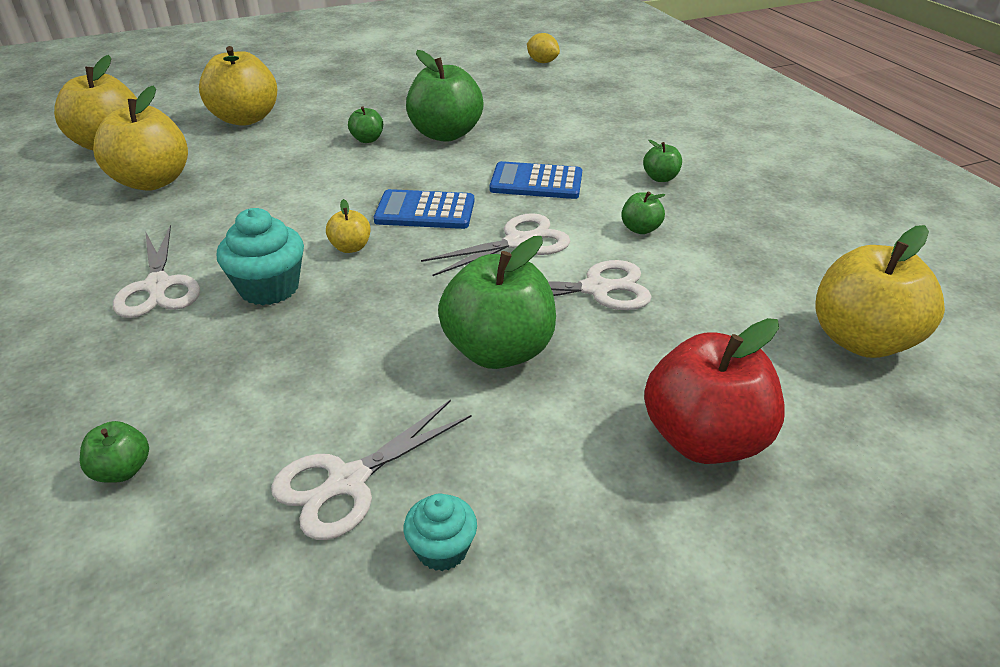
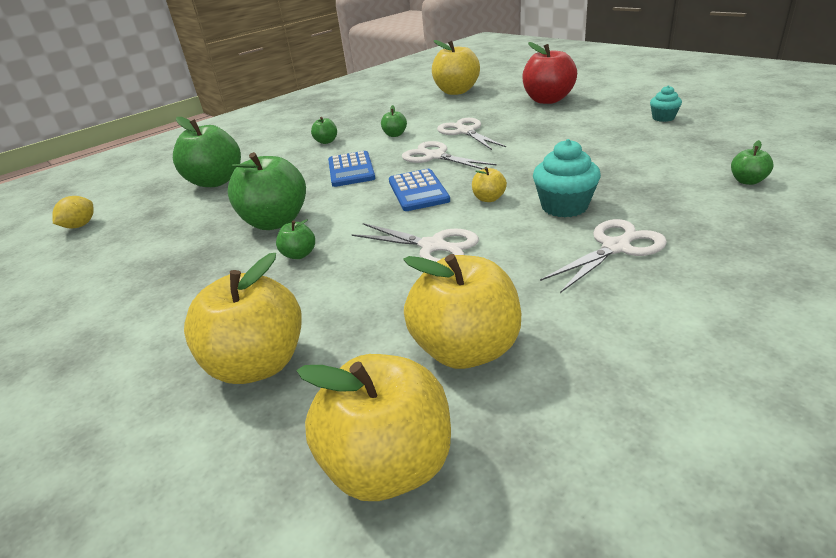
camera: 105 degrees left, 5 degrees down
(346, 482) = (664, 139): white scissors -> white scissors (433, 246)
(498, 351) = (541, 137): green apple -> green apple (216, 181)

